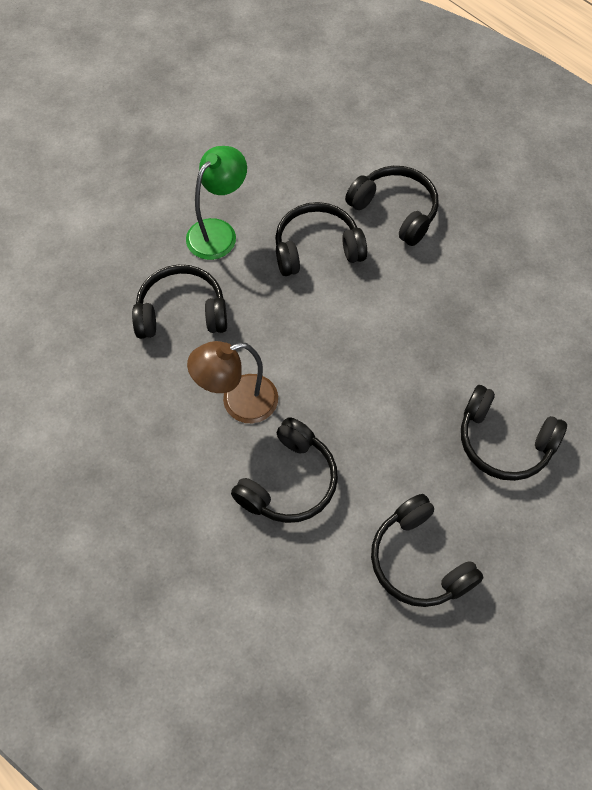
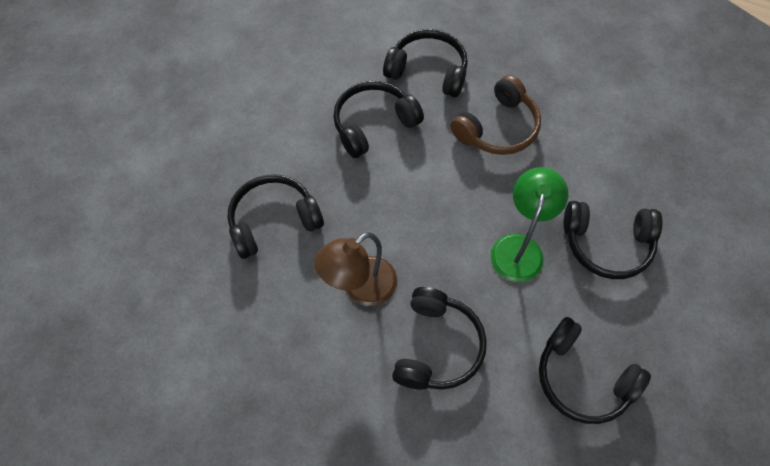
camera: 20 degrees left, 0 degrees up
(218, 232) = (278, 136): green lamp -> green lamp (519, 247)
(442, 290) = (497, 128): none -> brown headphones

